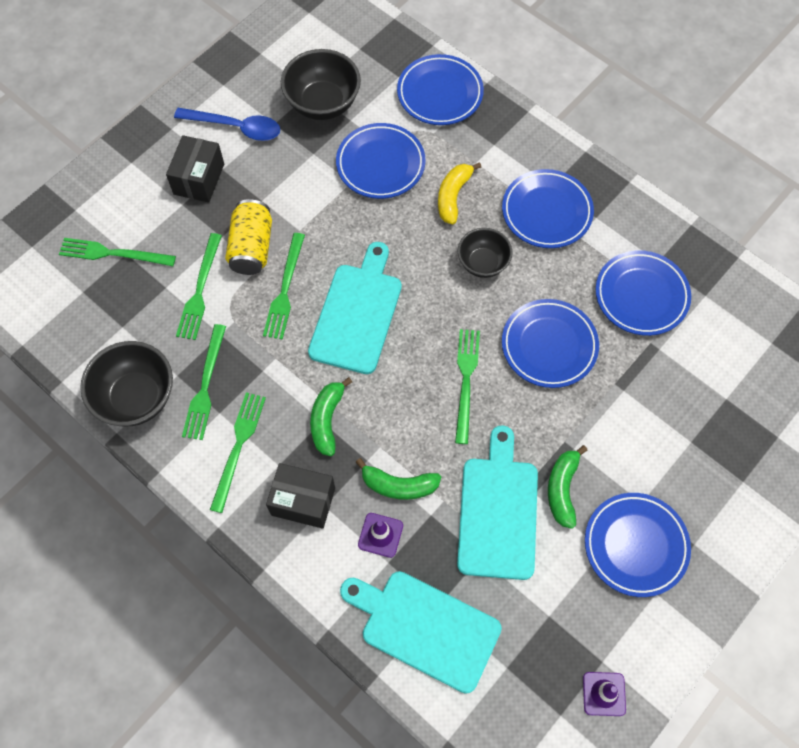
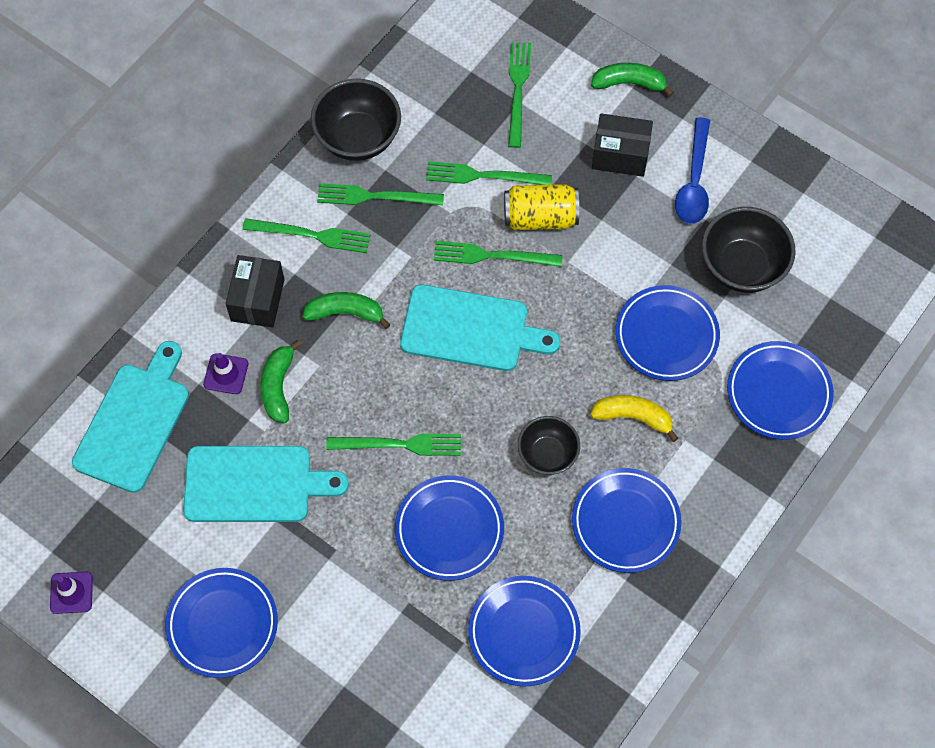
camera: 85 degrees right, 0 degrees up
(562, 489) = (281, 548): green banana -> green banana (629, 83)

